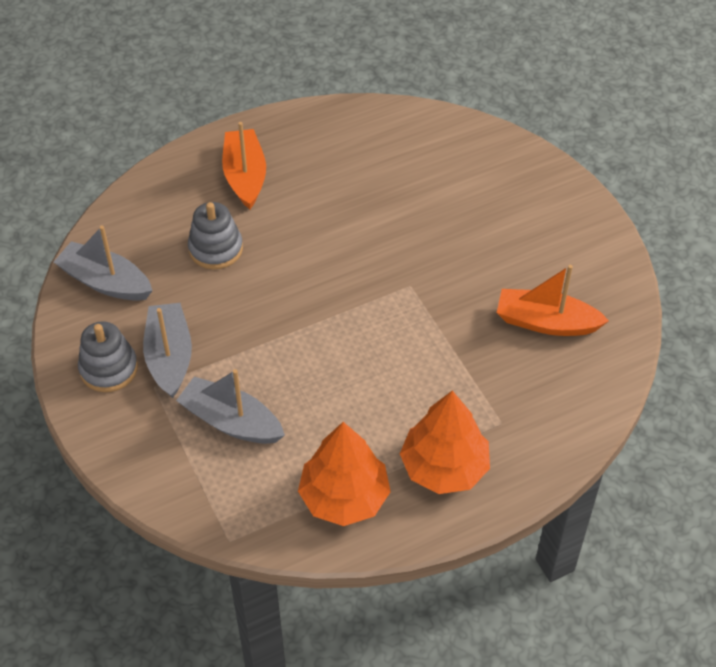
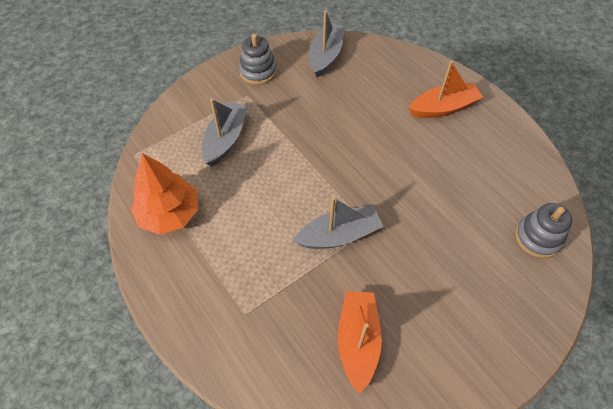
camera: 80 degrees right, 5 degrees up
(169, 357) = (272, 98): grey boat -> grey boat (339, 235)
(216, 249) = (370, 104): grey stacking toy -> grey stacking toy (537, 238)
(444, 467) = (199, 276): orange tree -> none

